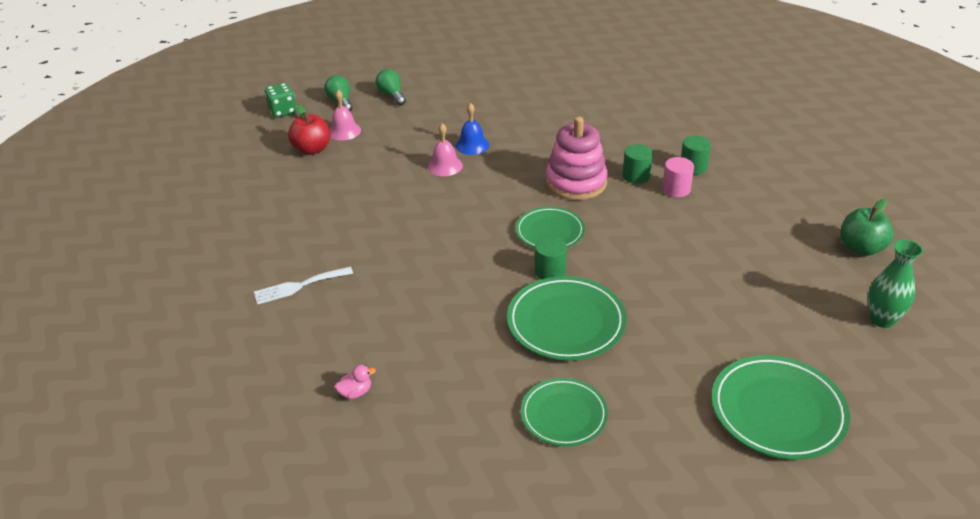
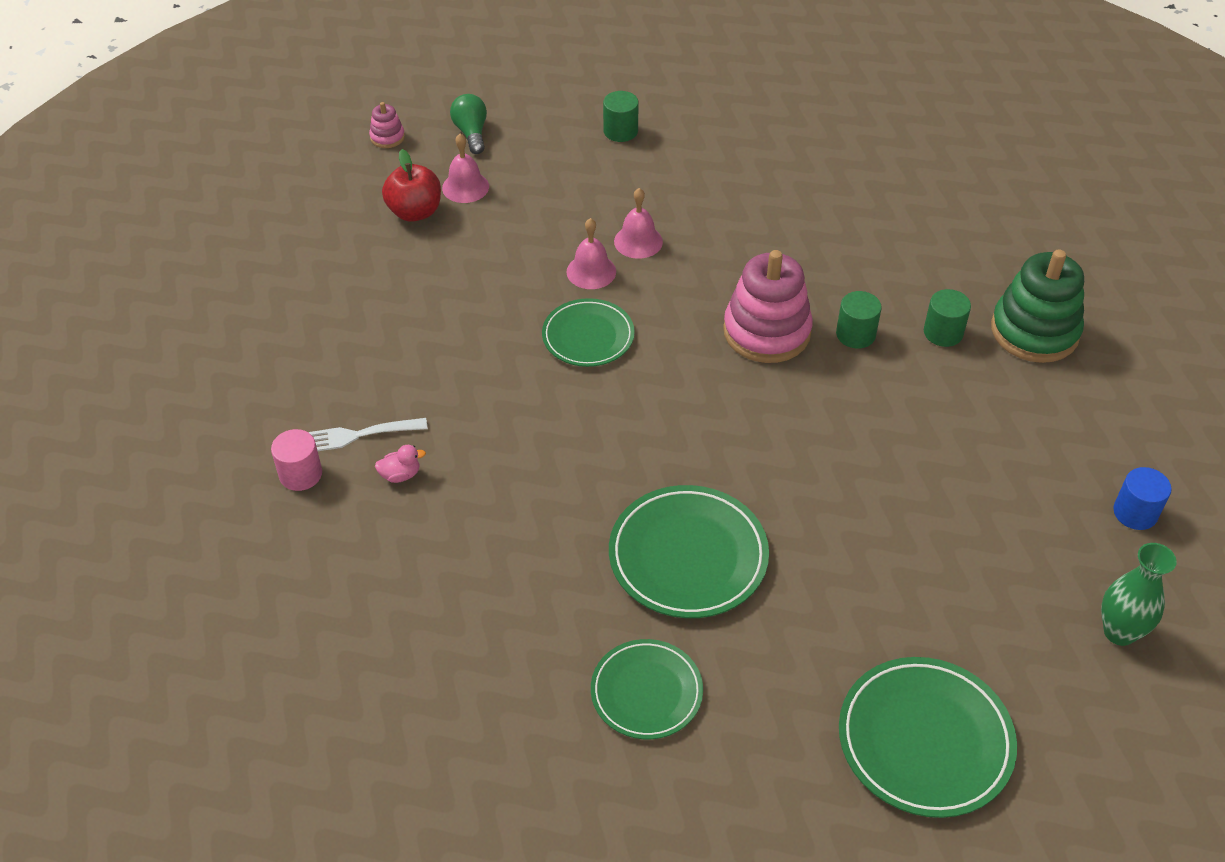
camera: 10 degrees right, 10 degrees up
(283, 111) = (387, 137): green dice -> pink stacking toy
(355, 392) = (393, 609): pink duck -> pink duck (400, 475)
(392, 95) = (546, 132): green light bulb -> none
(472, 145) = (638, 241): blue bell -> pink bell
(550, 232) = (707, 408): green plate -> green plate (588, 336)
(550, 271) = (689, 472): green cylinder -> green cylinder (620, 131)
(676, 189) = (905, 367): pink cylinder -> pink cylinder (300, 474)
(752, 158) = (1034, 331): none -> green stacking toy
(861, 248) = (1135, 512): green apple -> blue cylinder

